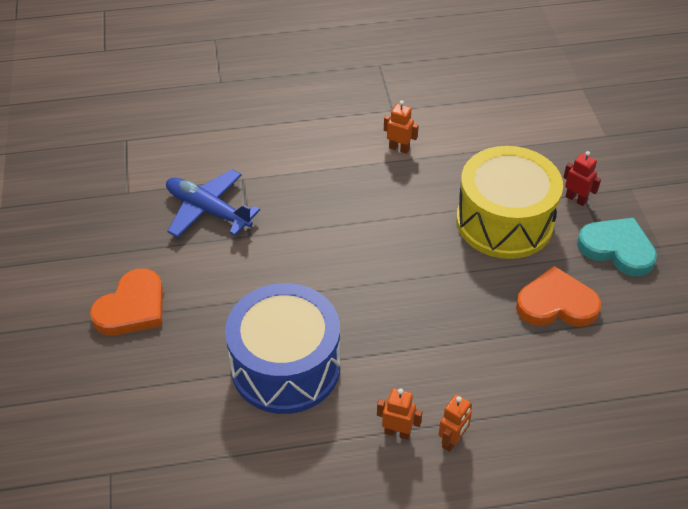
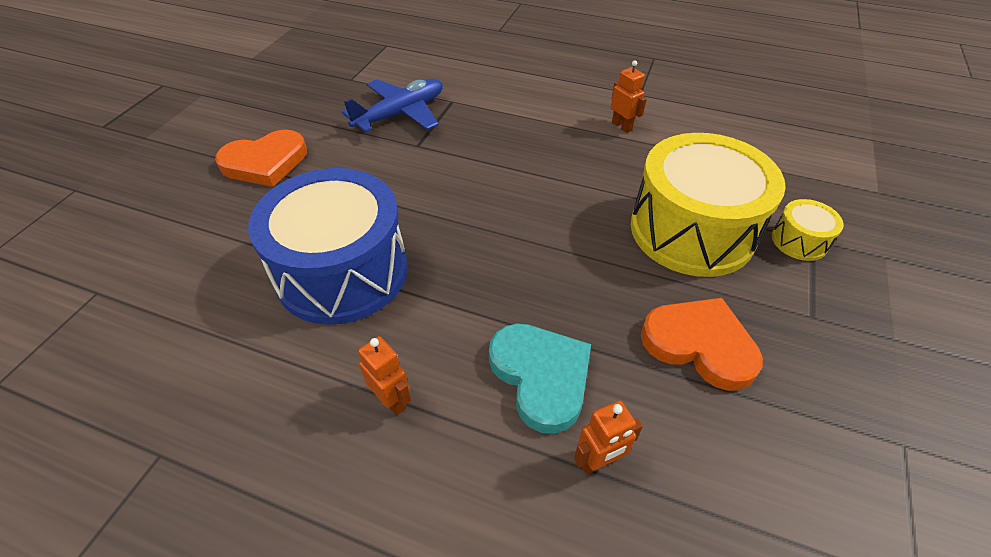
camera: 30 degrees right, 0 degrees up
(208, 210) = (401, 114): blue plane -> blue plane turned 75 degrees clockwise
(452, 441) = (446, 446): orange robot -> orange robot (599, 462)
(576, 199) = (799, 241): red robot -> yellow drum
(617, 249) = (825, 316): turquoise heart -> turquoise heart (541, 376)

